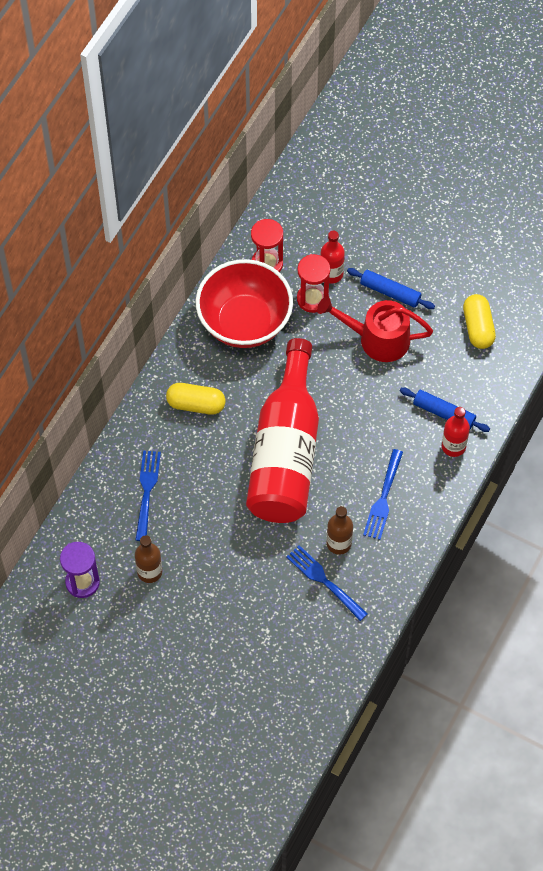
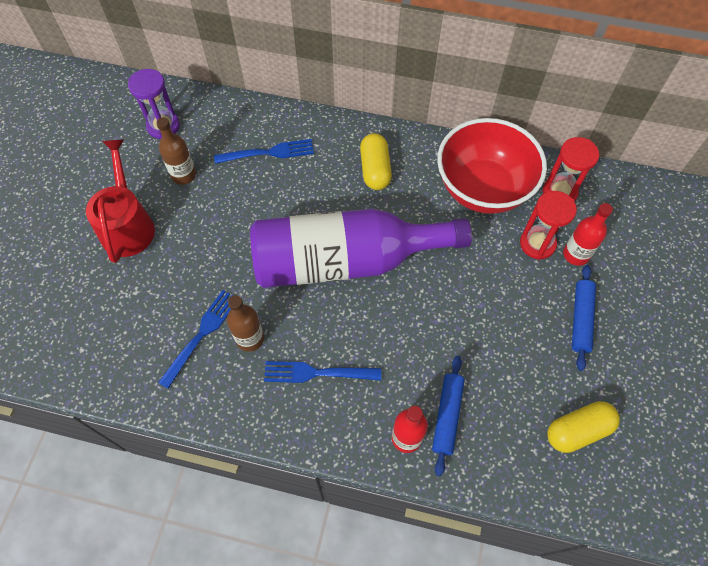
camera: 75 degrees right, 0 degrees up
(285, 453) = (345, 261): red bottle -> purple bottle
(377, 339) = (515, 319): red watering can -> red watering can (128, 225)

